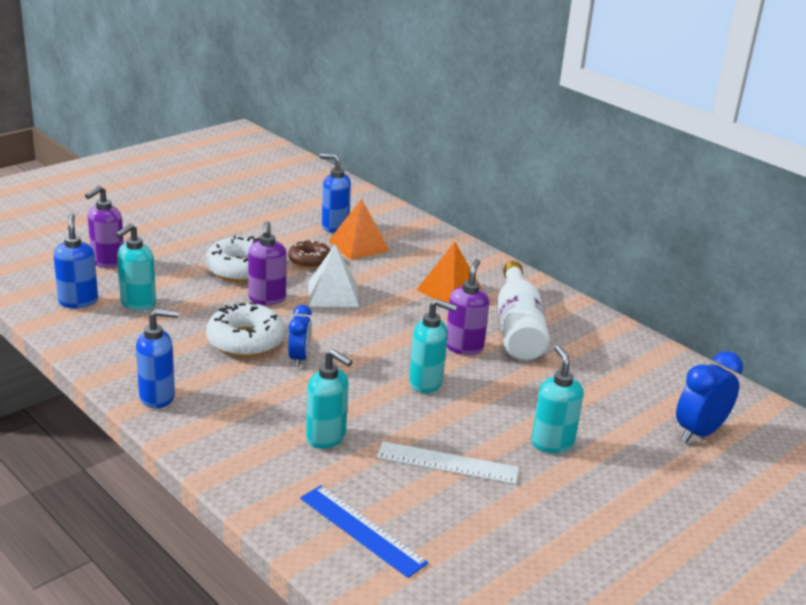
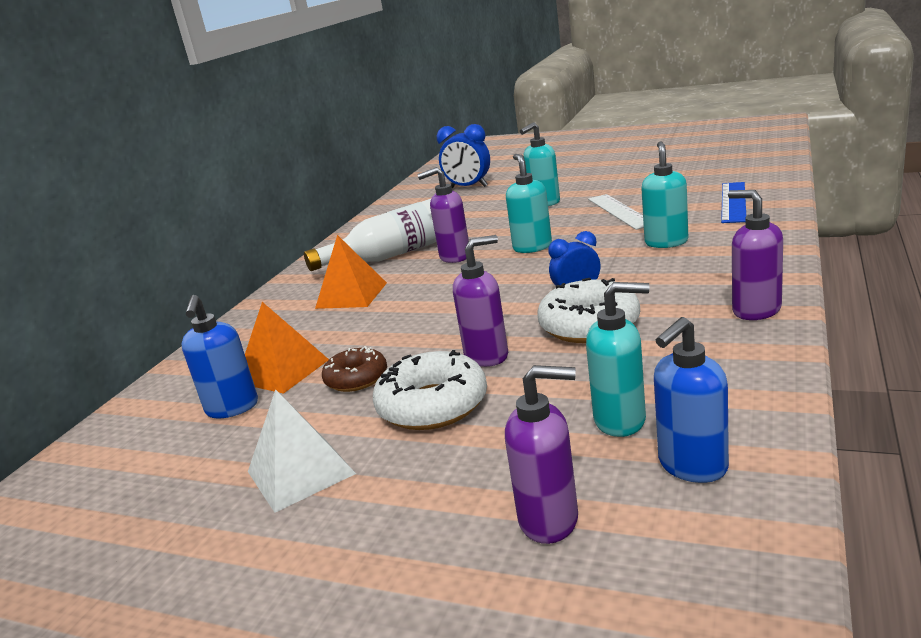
camera: 110 degrees left, 5 degrees down
(158, 397) = (756, 310): blue soap dispenser -> purple soap dispenser
(333, 294) = (427, 333): white pyramid -> white pyramid (300, 472)

